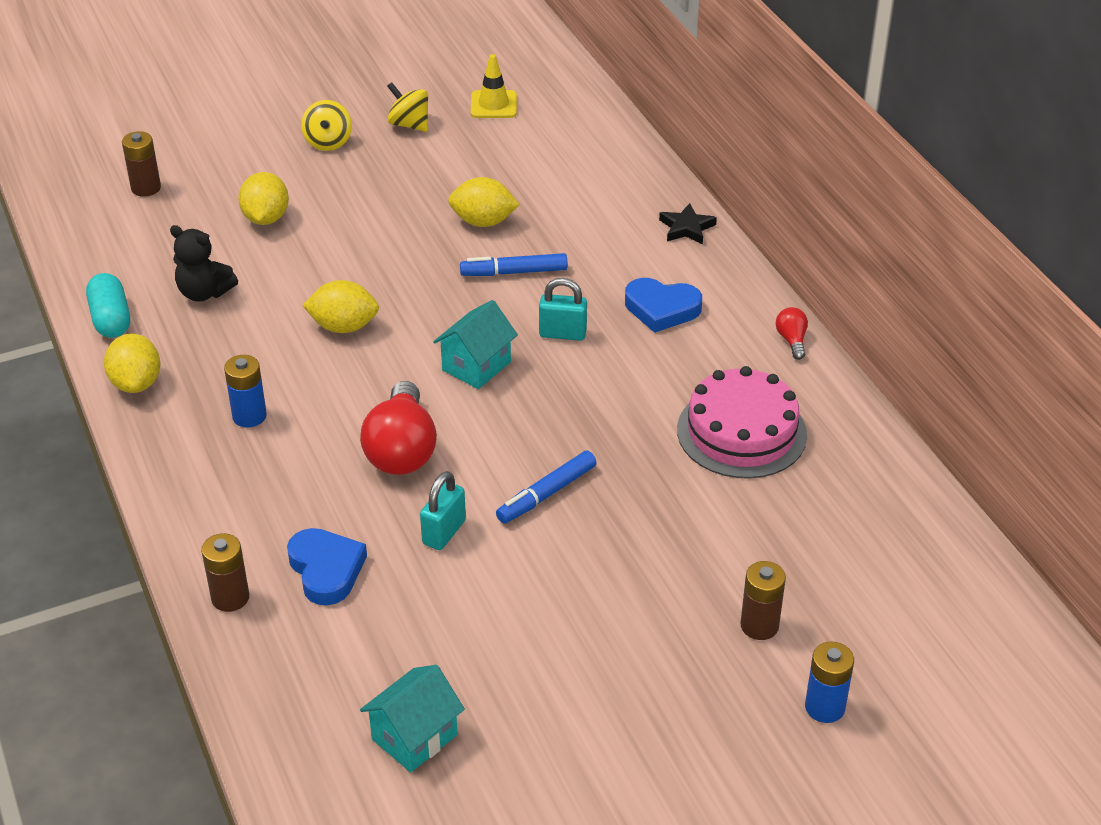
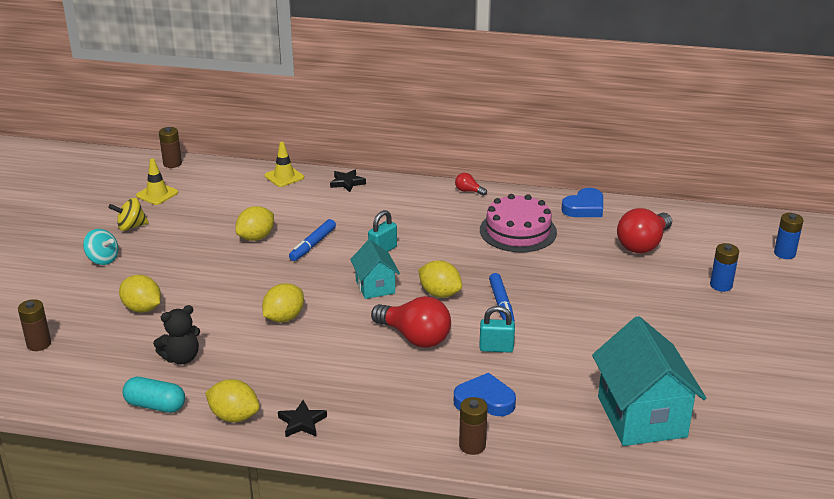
camera: 55 degrees left, 10 degrees down
(165, 438) = (302, 422): none -> black star
(249, 416) = (321, 381): blue battery -> blue battery (784, 253)
(328, 142) = (103, 259): yellow spinning top -> turquoise spinning top
(414, 737) = (641, 417): turquoise house -> turquoise house, size x1.83
(444, 532) = (496, 348): turquoise padlock -> turquoise padlock turned 60 degrees counterclockwise
(516, 428) = (440, 293): none -> yellow lemon
(640, 172) = (284, 177): none -> yellow traffic cone
(661, 309) = (400, 215): blue heart -> blue heart (584, 208)
(759, 625) = (654, 281): brown battery -> brown battery (172, 163)
(847, 575) = (643, 245): none -> red light bulb

